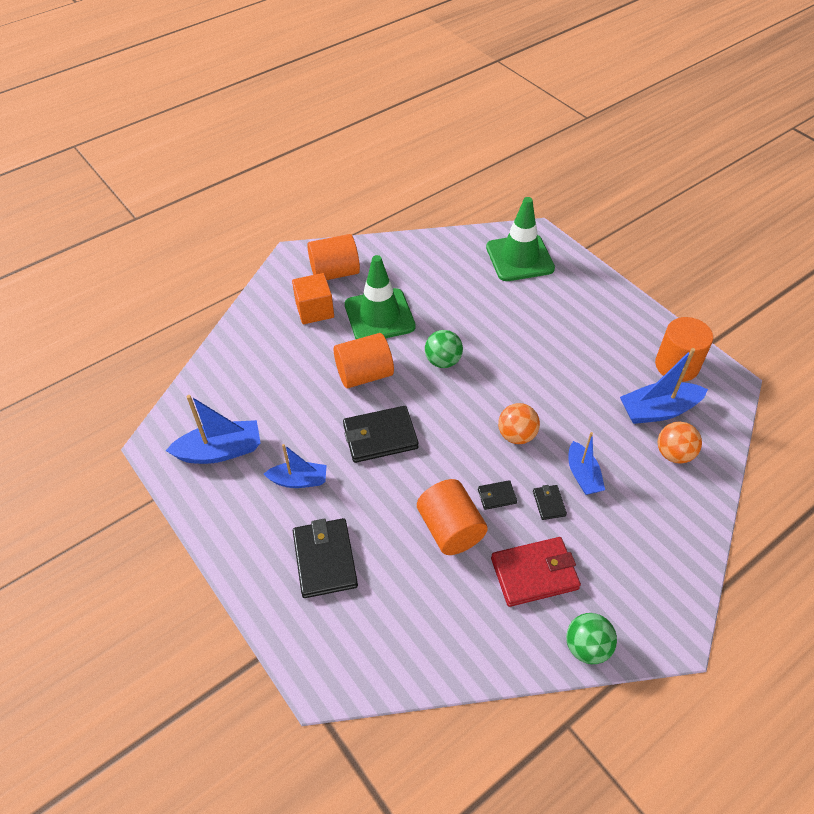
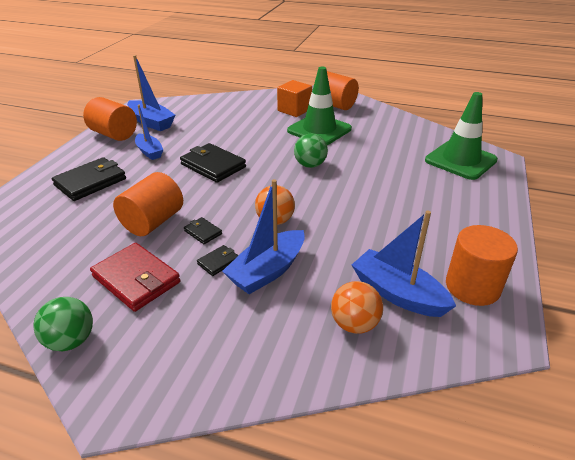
camera: 55 degrees right, 15 degrees down
(364, 374) = (261, 142): orange cylinder -> orange cylinder (114, 134)
(583, 475) = (267, 271): blue boat -> blue boat, size x1.51

